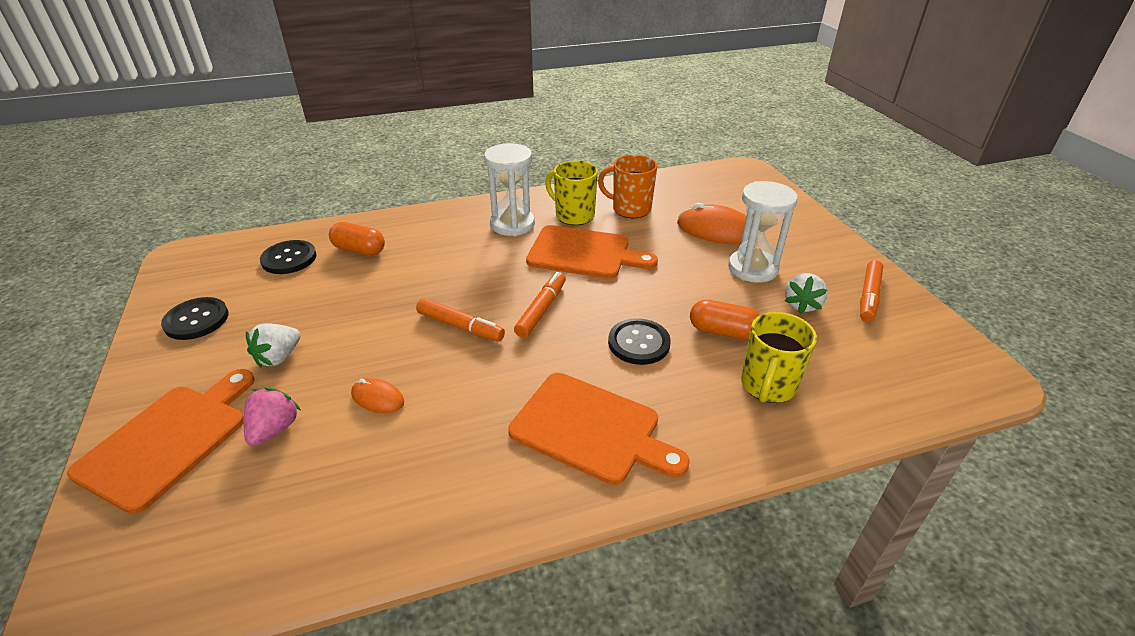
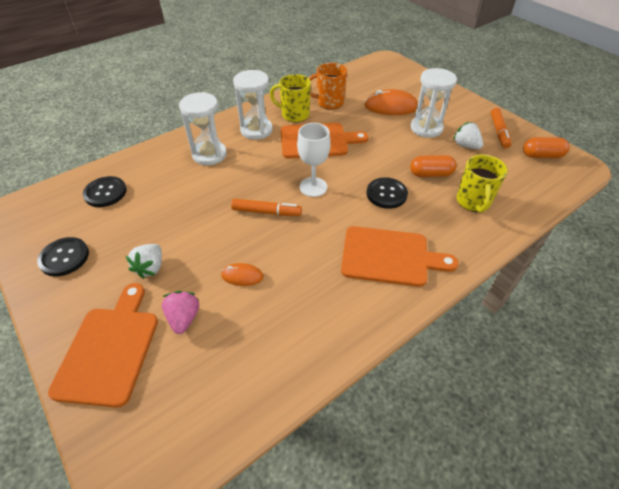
camera: 20 degrees left, 10 degrees up
(359, 250) = (156, 174): orange capsule -> orange capsule (541, 155)
(435, 241) = (209, 155): none -> white hourglass
(541, 310) = (313, 187): orange marker -> white goblet
(801, 305) = (465, 146): white strawberry -> white strawberry turned 135 degrees clockwise

